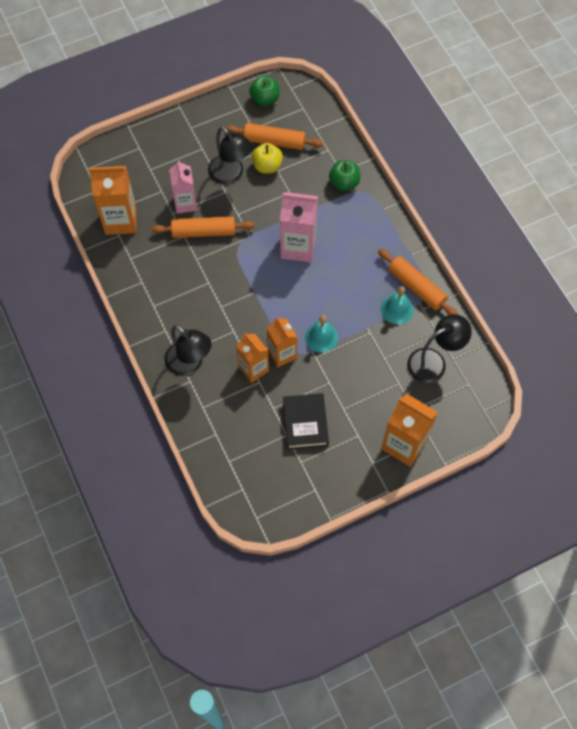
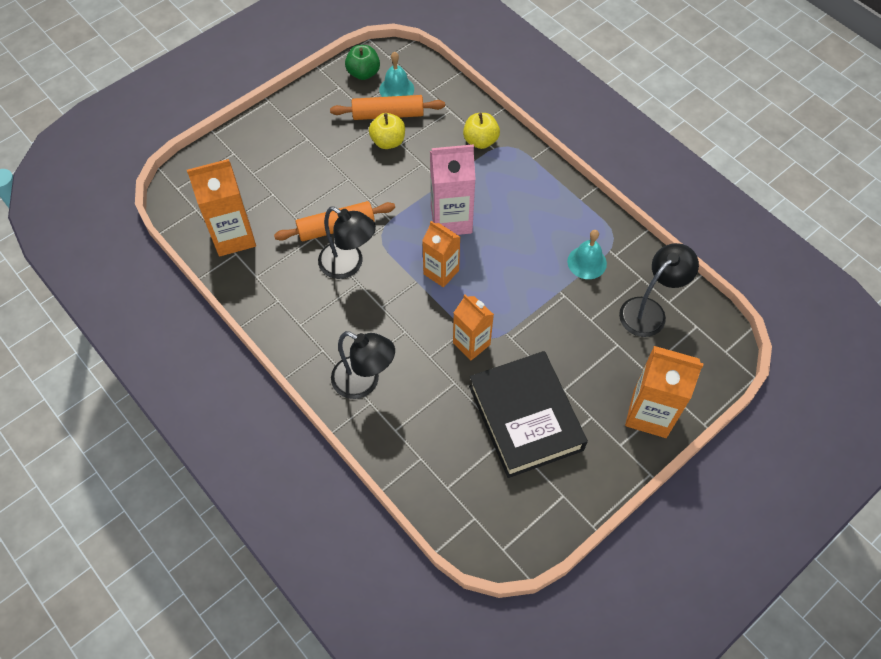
camera: 15 degrees left, 5 degrees down
(185, 203) = (305, 201): pink carton -> none
(231, 175) = (349, 159): black lamp -> black lamp (348, 265)
(253, 369) = (443, 369): orange carton -> orange carton (441, 272)
(305, 423) = (525, 418): black book -> black book, size x1.61
(321, 337) = (511, 313): turquoise bell -> turquoise bell (396, 89)
(344, 183) = (480, 141): green apple -> yellow apple
(416, 287) = (600, 233): orange rolling pin -> none

